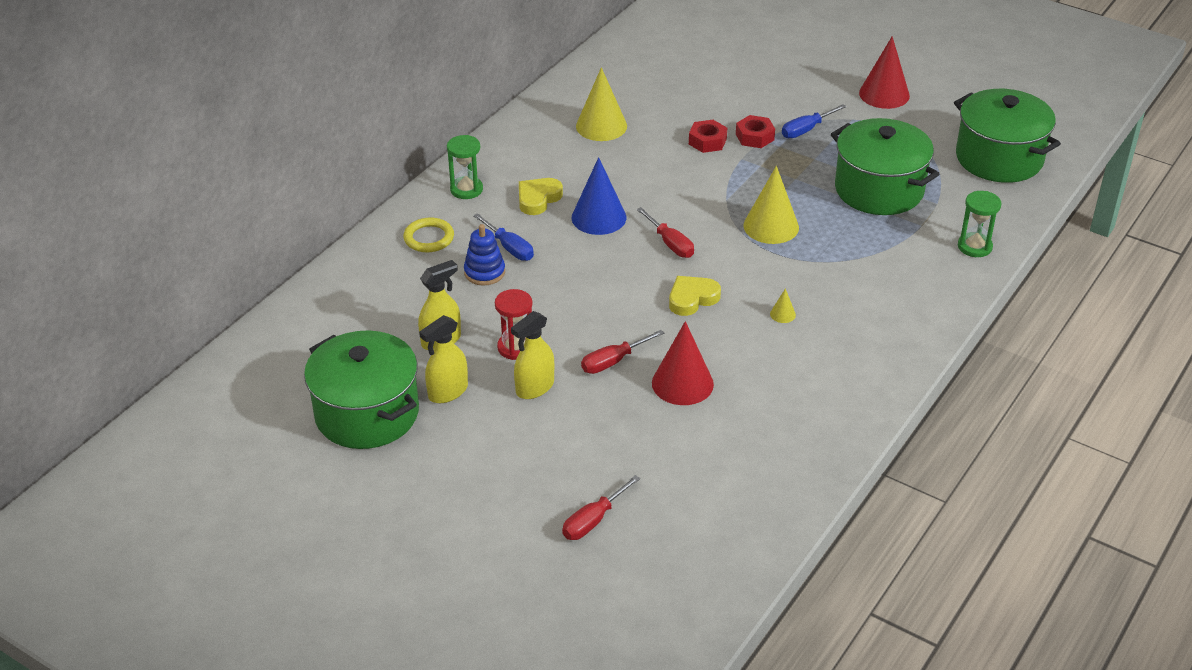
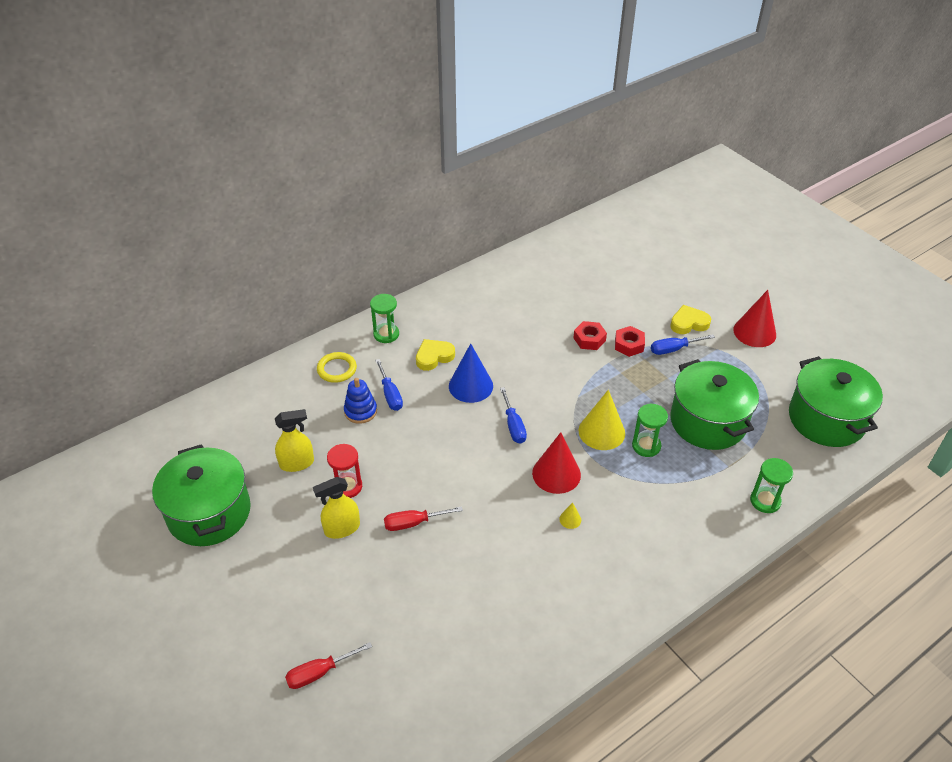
camera: 20 degrees right, 5 degrees up
(447, 392) = (276, 511): yellow spray bottle -> none
(601, 126) = (514, 304): yellow cone -> none
(670, 244) = (513, 425): red screwdriver -> blue screwdriver
(682, 383) = (456, 561): red cone -> red cone (556, 474)
(692, 298) = (505, 482): yellow heart -> yellow heart (689, 323)
(826, 228) = (646, 446): none -> green hourglass

